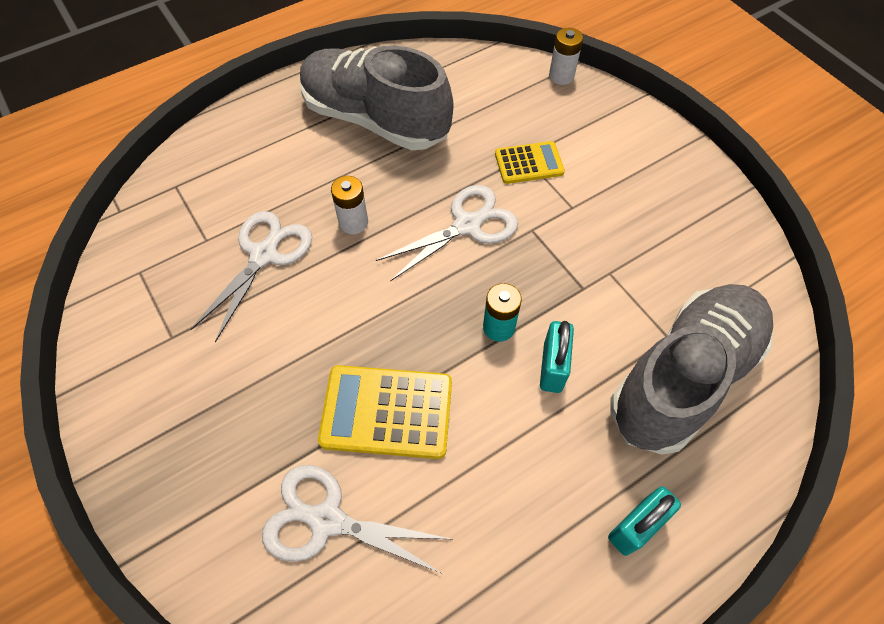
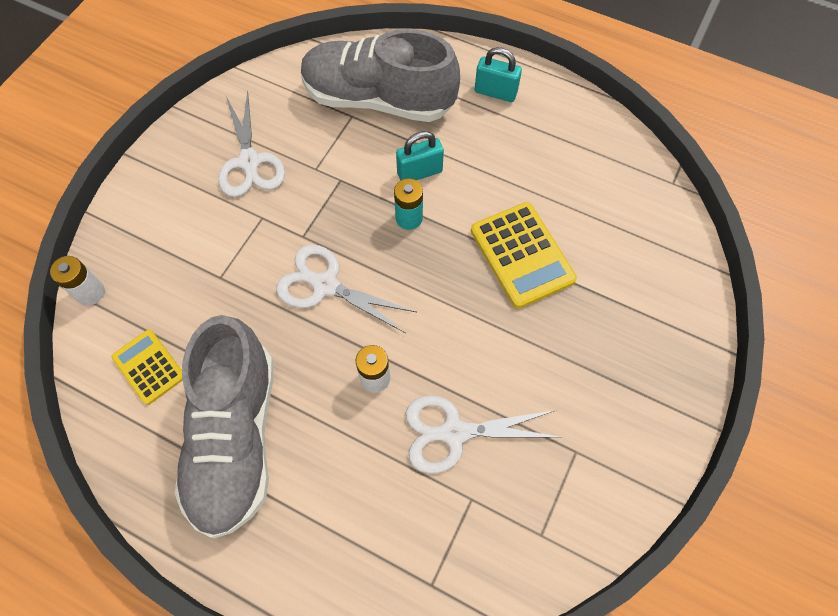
camera: 120 degrees left, 5 degrees up
(327, 520) = (614, 249): white scissors -> white scissors (249, 162)
(529, 163) = (227, 270): yellow calculator -> yellow calculator (149, 367)

